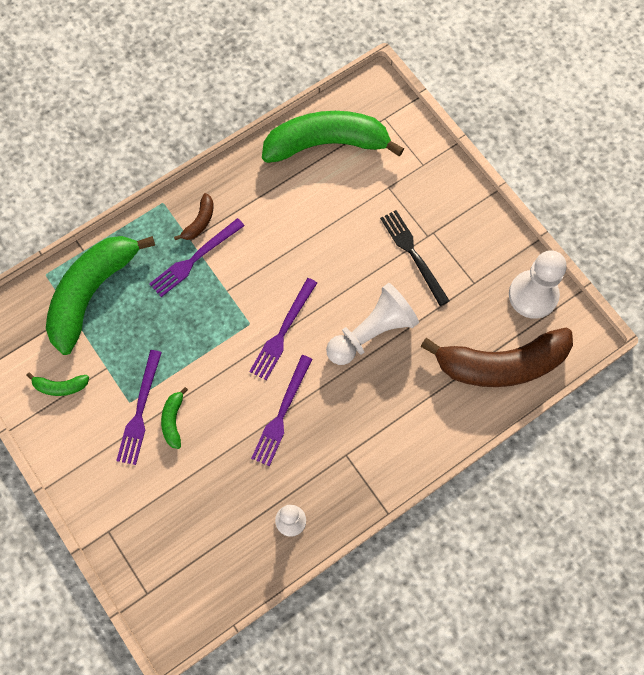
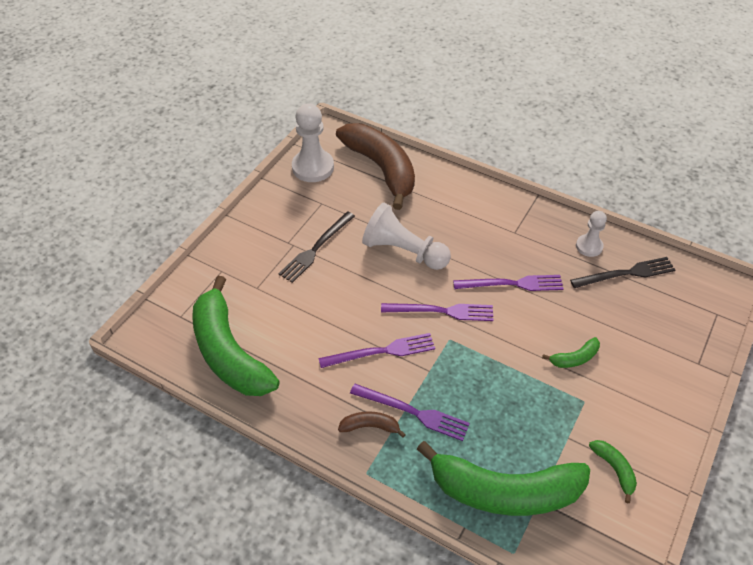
camera: 115 degrees left, 20 degrees down
(140, 411) = (586, 388): purple fork -> purple fork (381, 351)
(238, 535) = (626, 273): none -> black fork

